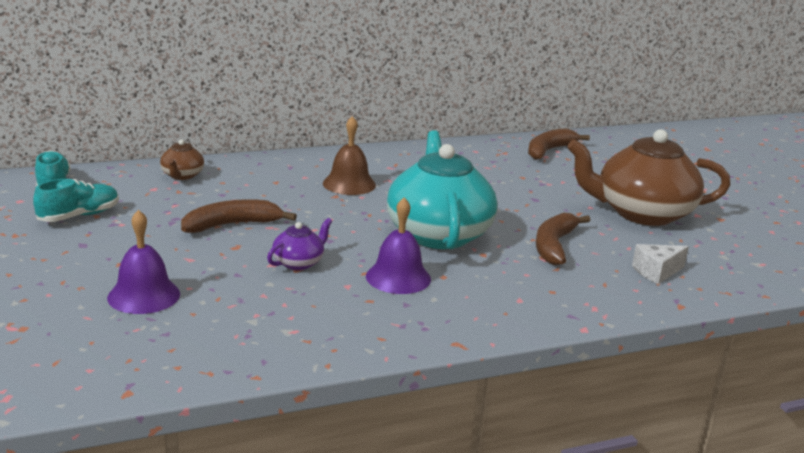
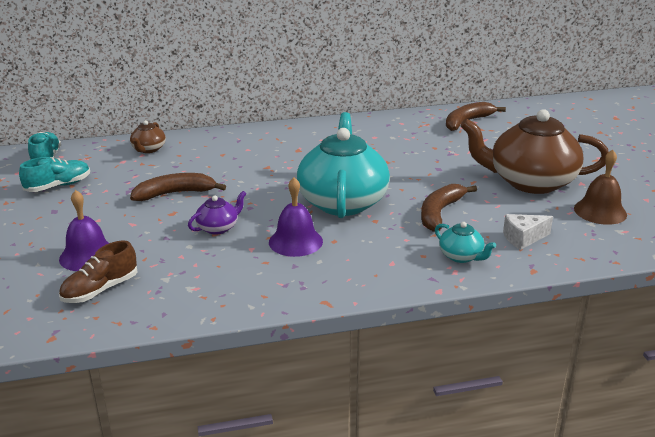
camera: 10 degrees right, 5 degrees up
(173, 335) = (100, 290): none -> brown shoe
(349, 184) = (282, 156): brown bell -> brown bell (600, 211)
(596, 292) = (461, 256): none -> turquoise teapot

